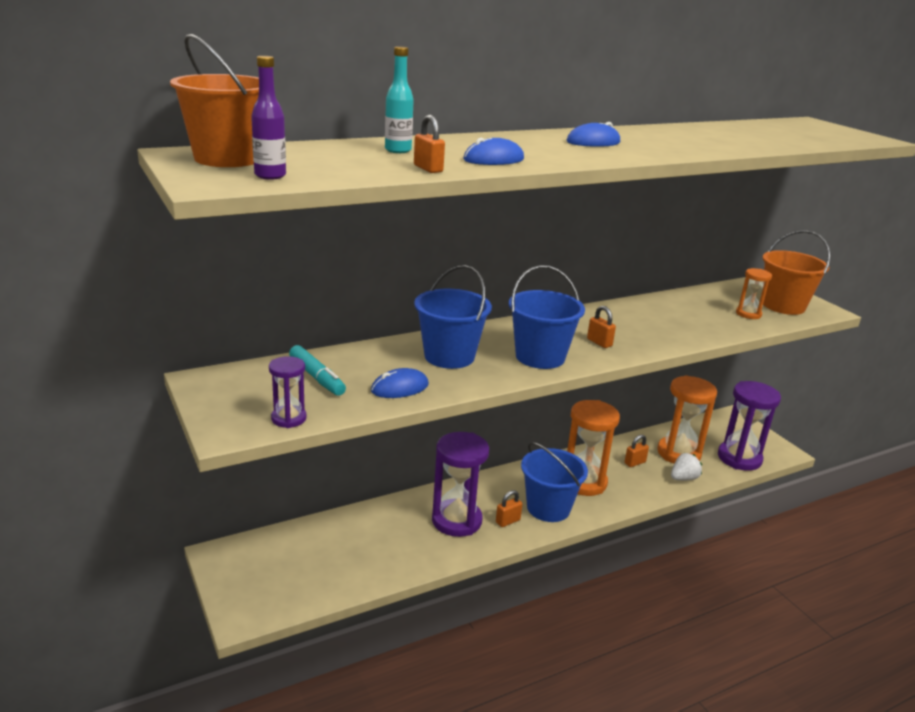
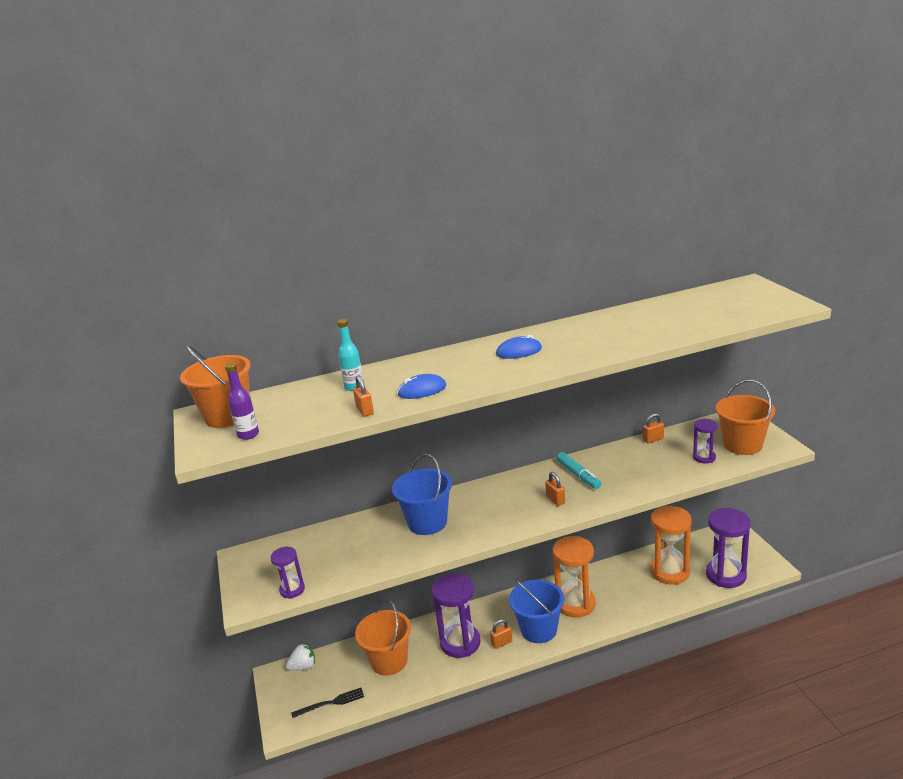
camera: 15 degrees right, 0 degrees up
(302, 587) = (331, 703): none -> black fork
(316, 377) = (321, 549): turquoise marker -> turquoise marker (578, 475)
(370, 540) = (389, 661): none -> orange bucket
(399, 388) = (380, 556): blue mouse -> none
(540, 357) = (500, 518): blue bucket -> none
(635, 463) = (626, 583): orange padlock -> orange padlock (653, 439)
(683, 478) = (666, 598): white strawberry -> white strawberry (303, 667)
(748, 314) = (704, 457): orange hourglass -> purple hourglass

